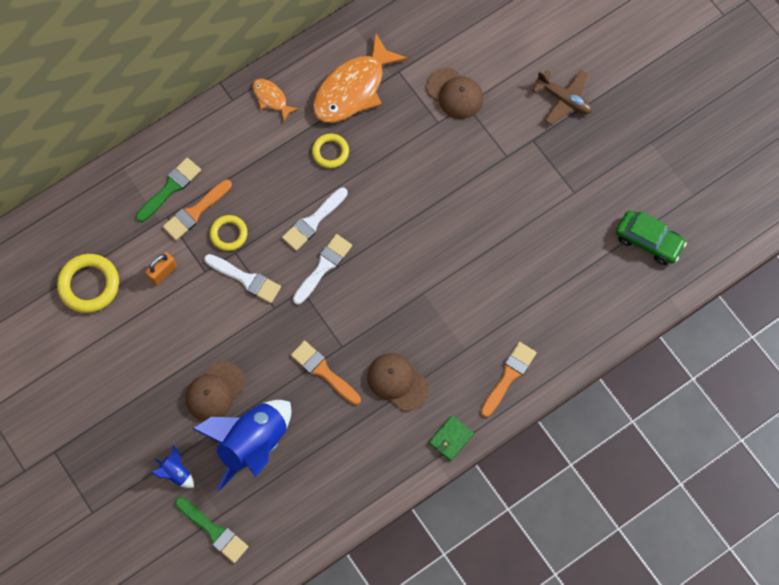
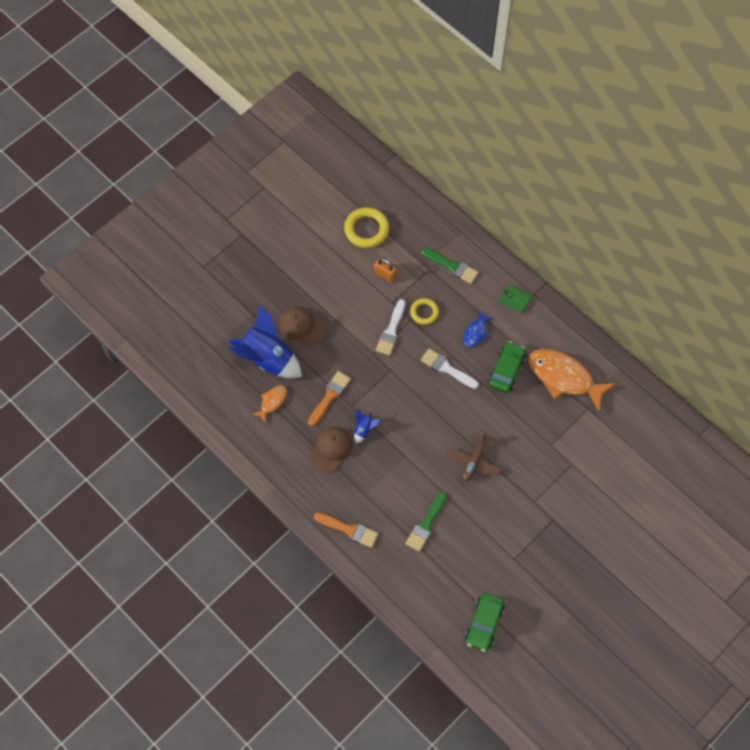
camera: 80 degrees right, 5 degrees down
(176, 473) = (238, 313): blue rocket -> blue rocket (364, 429)
(195, 212) = (437, 287): orange brush -> none
(213, 531) = (200, 345): green brush -> green brush (426, 524)
(271, 98) = (541, 321): orange fish -> orange fish (272, 402)
(271, 178) = (475, 333): none -> blue fish
(323, 267) = (411, 382): white brush -> none
(330, 152) = (506, 370): yellow ring -> green car
(451, 439) = (293, 495): green wallet -> green wallet (515, 300)
(455, 93) = (579, 454): brown cap -> none
(564, 99) = (595, 540): brown plane -> brown plane (474, 461)

